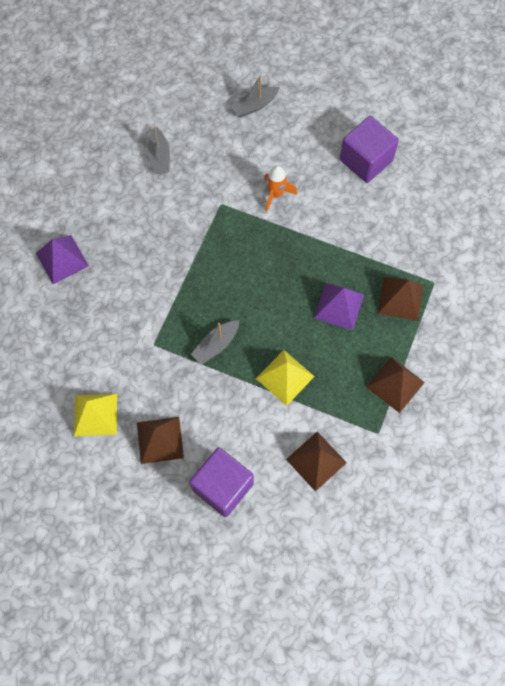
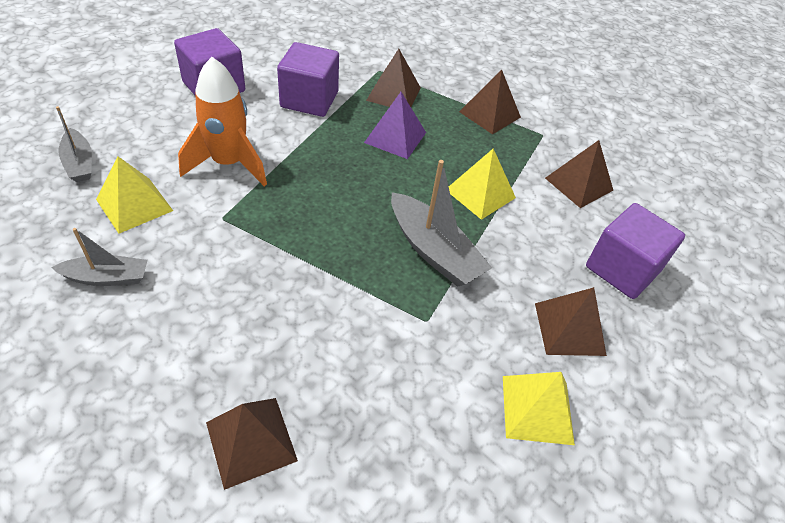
camera: 90 degrees left, 20 degrees down
(62, 259) = (251, 441): purple pyramid -> brown pyramid
(216, 345) = (433, 251): grey boat -> grey boat, size x1.64
(222, 150) = (134, 205): none -> yellow pyramid
(276, 194) = (228, 164): orange rocket -> orange rocket, size x1.71
(370, 233) = (309, 100): none -> purple cube

